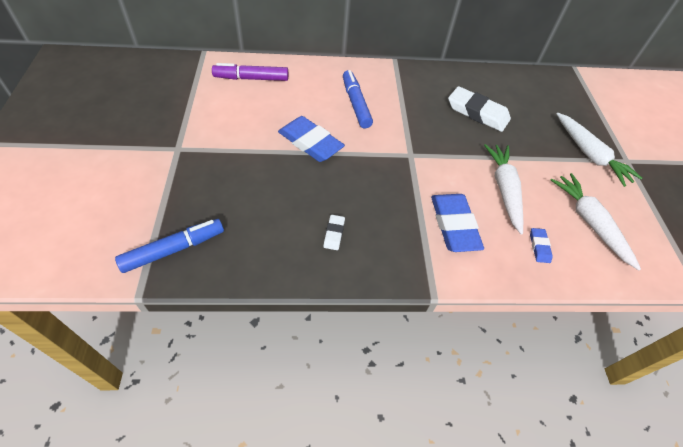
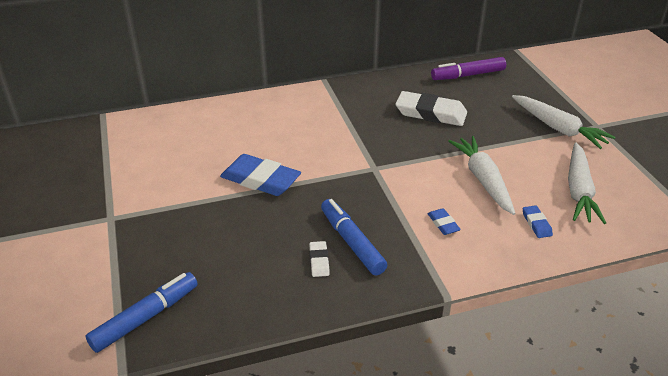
camera: 10 degrees left, 15 degrees down
(251, 78) = (169, 130): purple marker -> purple marker (468, 75)
(355, 104) = (297, 131): blue marker -> blue marker (352, 242)
(454, 225) = (443, 224): blue eraser -> blue eraser, size x0.47
(589, 223) = (579, 190): white carrot -> white carrot turned 135 degrees counterclockwise

